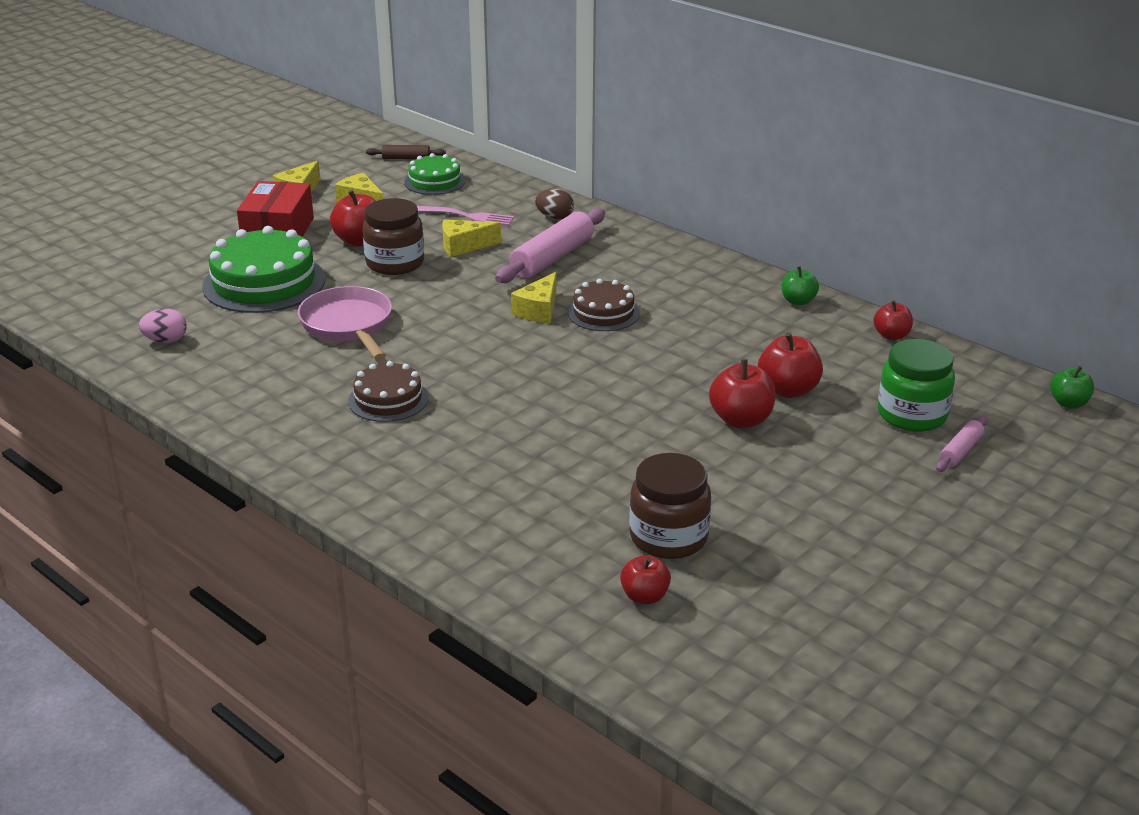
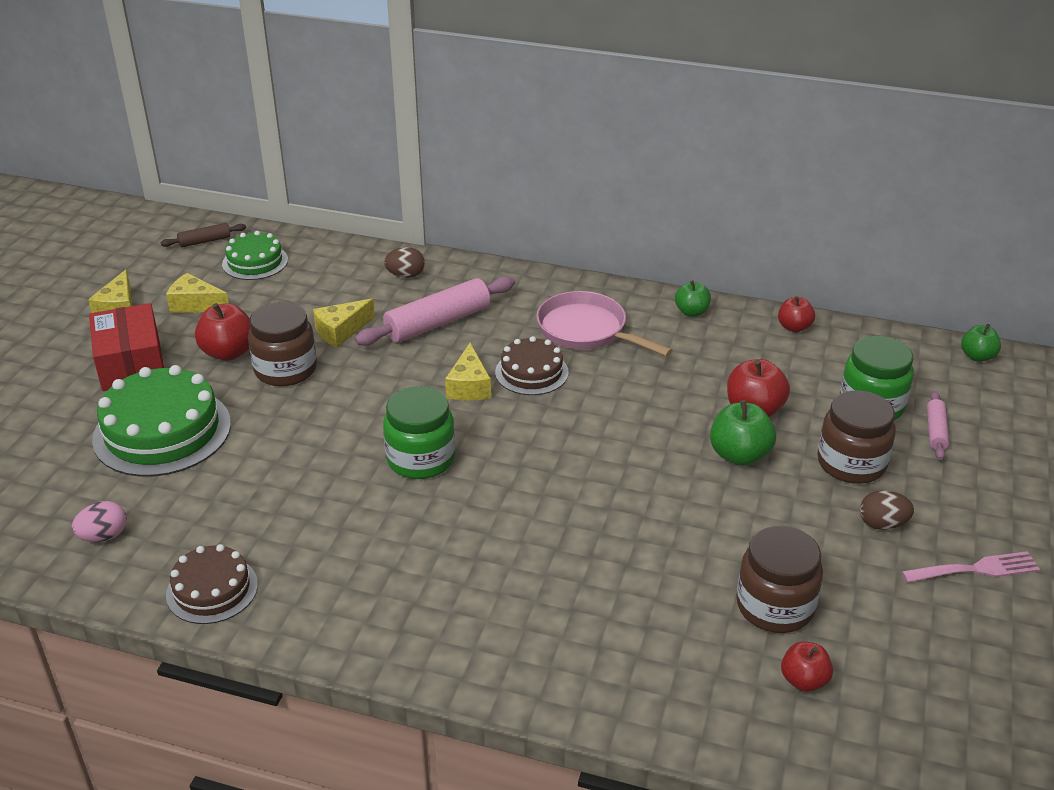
camera: 25 degrees left, 5 degrees up
(348, 326) = (293, 459): pink pan -> pink pan (587, 331)
(388, 399) = (399, 535): brown cake -> brown cake (212, 589)
(452, 352) = (421, 459): none -> green jar
(469, 216) = (320, 295): pink fork -> pink fork (976, 569)
(552, 258) = (438, 323): pink rolling pin -> pink rolling pin turned 45 degrees clockwise
(741, 420) = (739, 455): red apple -> green apple
(832, 507) = (882, 524): none -> brown egg
(846, 454) = (851, 463): none -> brown jar

